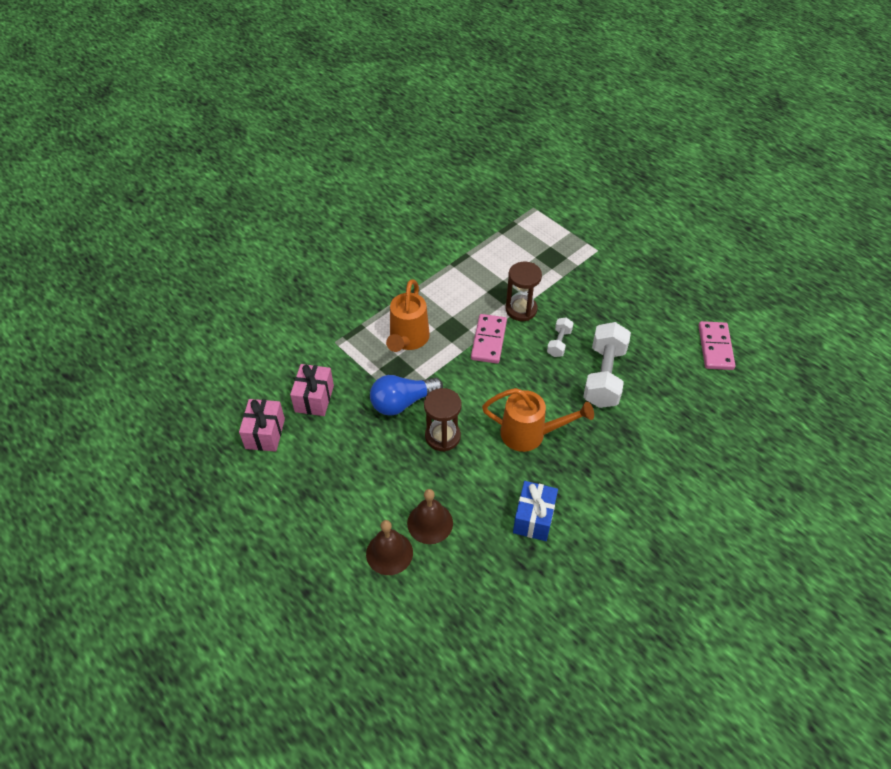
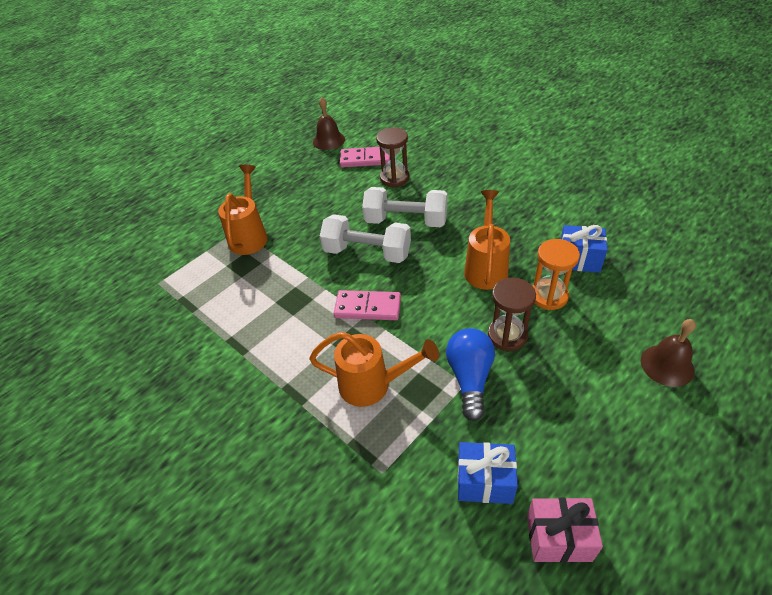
camera: 90 degrees left, 5 degrees down
(314, 398) = (484, 481): pink gift -> blue gift
(402, 402) = (470, 378): blue light bulb -> blue light bulb turned 150 degrees counterclockwise
(430, 523) = (616, 335): brown bell -> brown bell (329, 140)
(485, 479) = (548, 296): none -> orange hourglass
(521, 309) = (321, 284): brown hourglass -> brown hourglass (394, 178)
(559, 343) = (367, 252): white dumbbell -> white dumbbell, size x2.01
(588, 258) = (249, 236): none -> orange watering can

